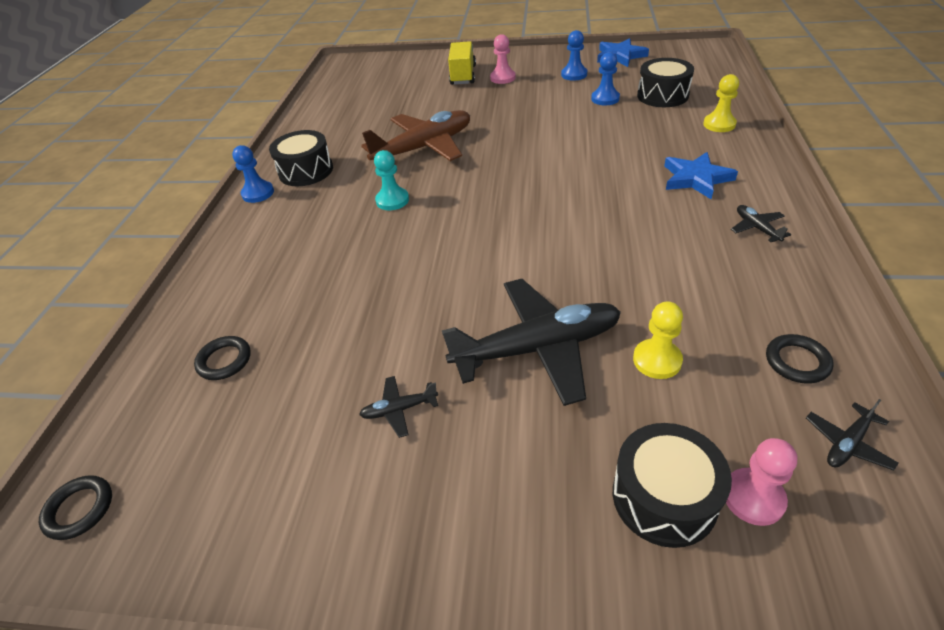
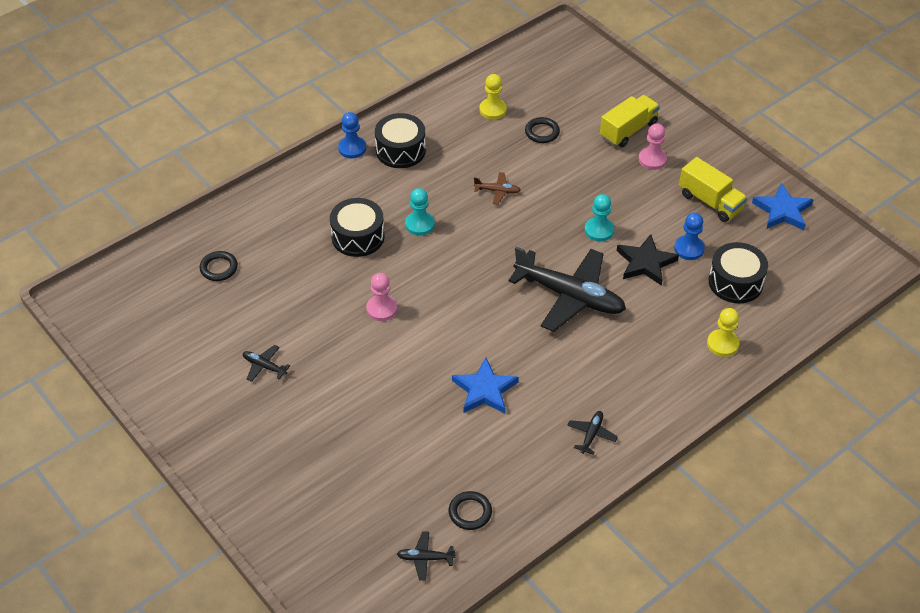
camera: 40 degrees right, 5 degrees up
(79, 509) = (100, 298): black ring -> black ring (542, 132)
(424, 147) = (497, 191): brown plane -> brown plane, size x0.41
(533, 124) = (599, 230): none -> turquoise pawn
(538, 348) = (364, 393): black plane -> black plane (570, 296)
(574, 74) = (710, 202): blue pawn -> yellow truck
(593, 120) = (645, 263): none -> black star
(657, 360) = (408, 450): yellow pawn -> yellow pawn (492, 110)
(664, 497) = (317, 502): black drum -> black drum (358, 237)
(696, 178) = (622, 371): blue star -> blue star (485, 390)
(753, 498) = (351, 536): pink pawn -> pink pawn (382, 309)

